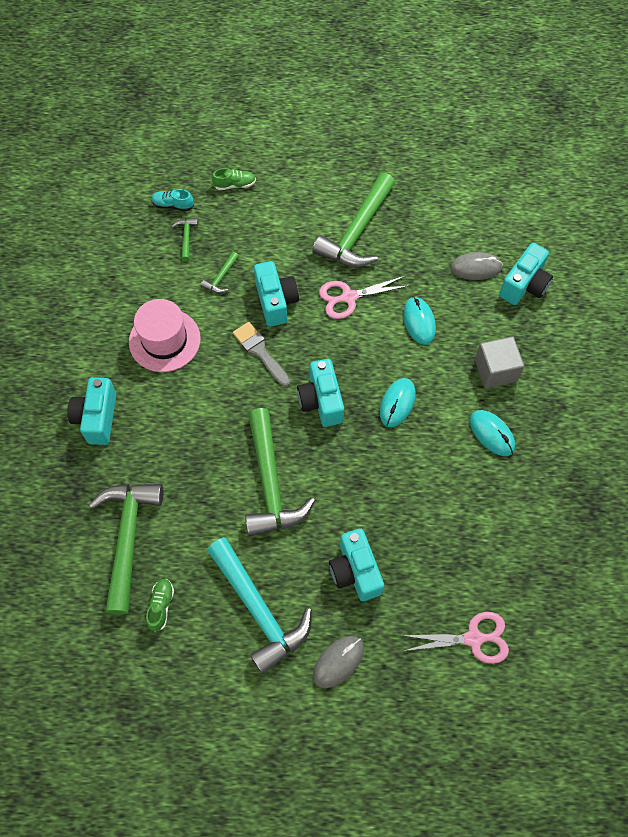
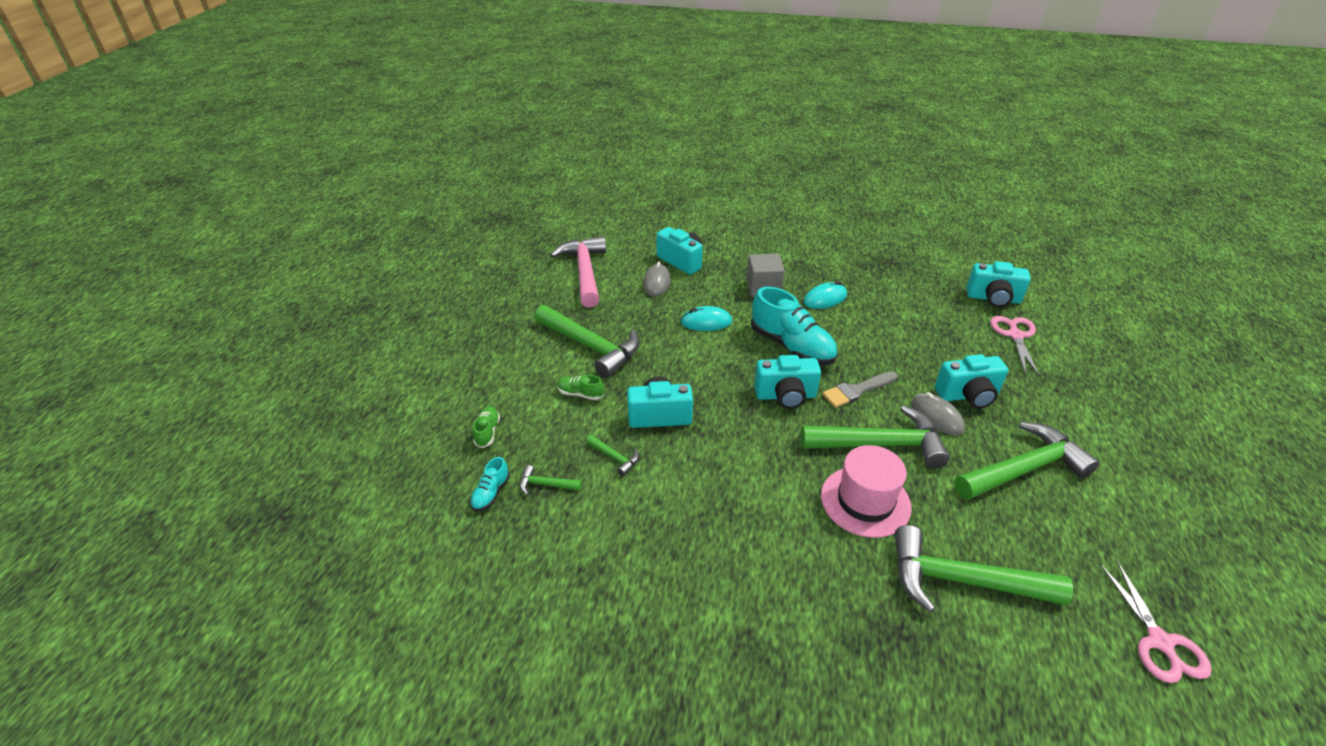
camera: 80 degrees left, 25 degrees down
(97, 418) = (796, 603): turquoise camera -> turquoise camera (993, 299)
(161, 606) = (1041, 554): green shoe -> green shoe (580, 394)
(164, 340) = (690, 520): pink hat -> pink hat (865, 501)
(259, 610) = (1024, 469): turquoise hammer -> green hammer
(260, 352) = (721, 435): grey brush -> grey brush (857, 390)
(338, 662) = (1061, 418): grey mouse -> grey mouse (937, 417)
(349, 297) = (668, 362): pink scissors -> pink scissors (1160, 642)
(397, 403) = (792, 347): turquoise mouse -> turquoise shoe
(477, 200) = (584, 272): none -> pink hammer

